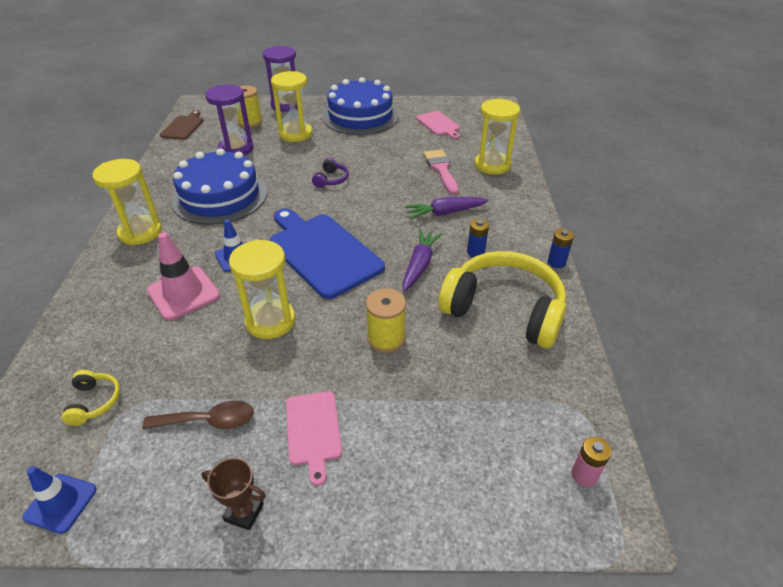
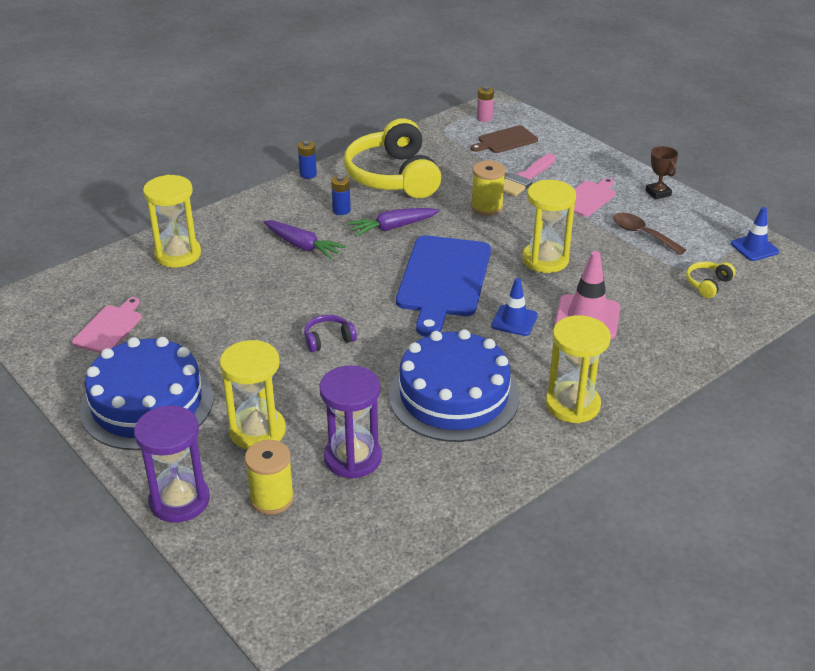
camera: 130 degrees left, 5 degrees down
(183, 127) = (359, 562): brown cutting board -> brown cutting board (505, 140)
(441, 169) = (223, 280): pink brush -> pink brush (525, 178)

